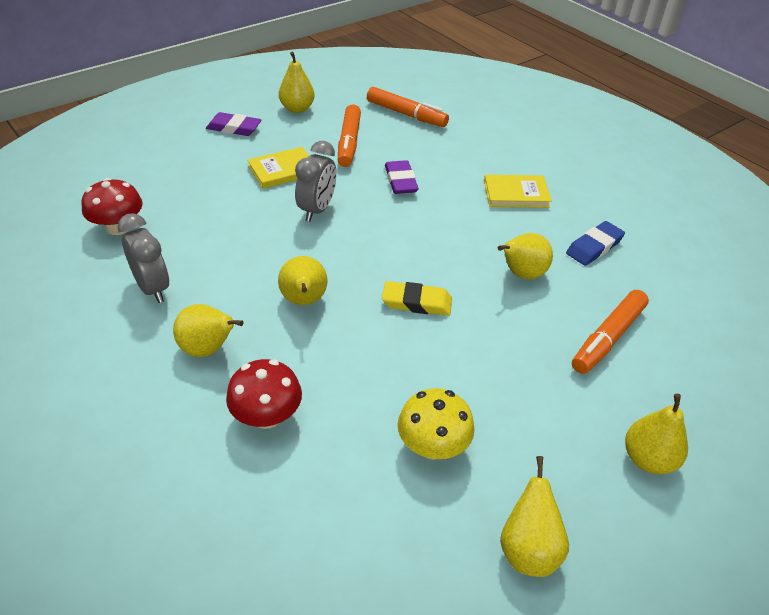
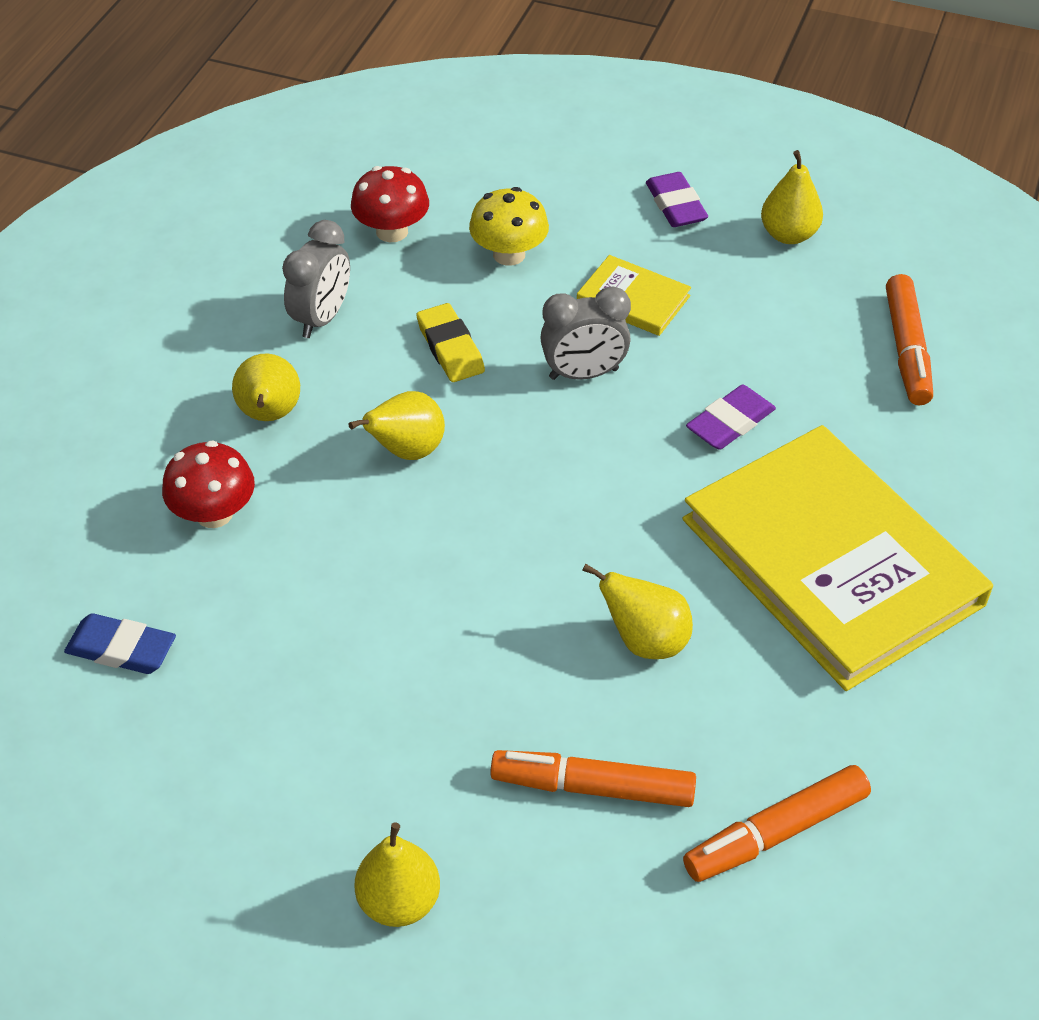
camera: 60 degrees right, 5 degrees up
(349, 142) = (764, 327): orange marker -> orange marker (775, 832)
(416, 302) = (492, 555): yellow eraser -> yellow eraser (450, 348)
(432, 446) = (272, 675): yellow mushroom -> yellow mushroom (509, 254)
(516, 194) = (831, 562): yellow book -> yellow book, size x2.36
(528, 549) = (188, 821): yellow pear -> none
(594, 247) = (788, 704): blue eraser -> blue eraser (121, 649)

